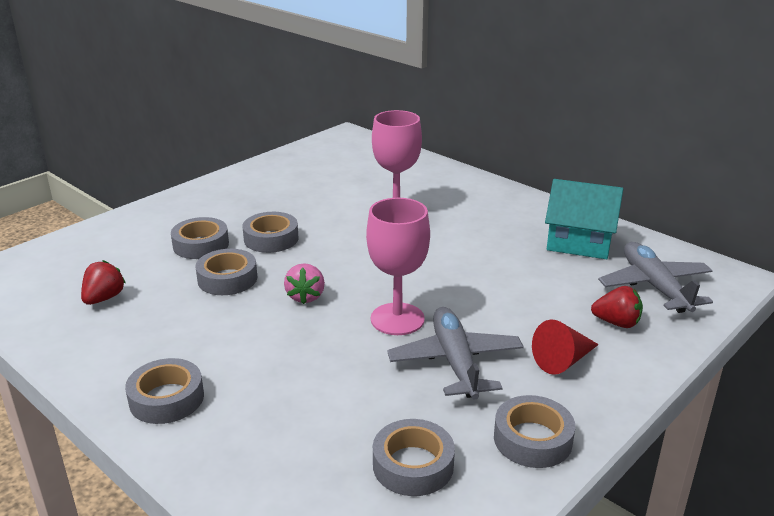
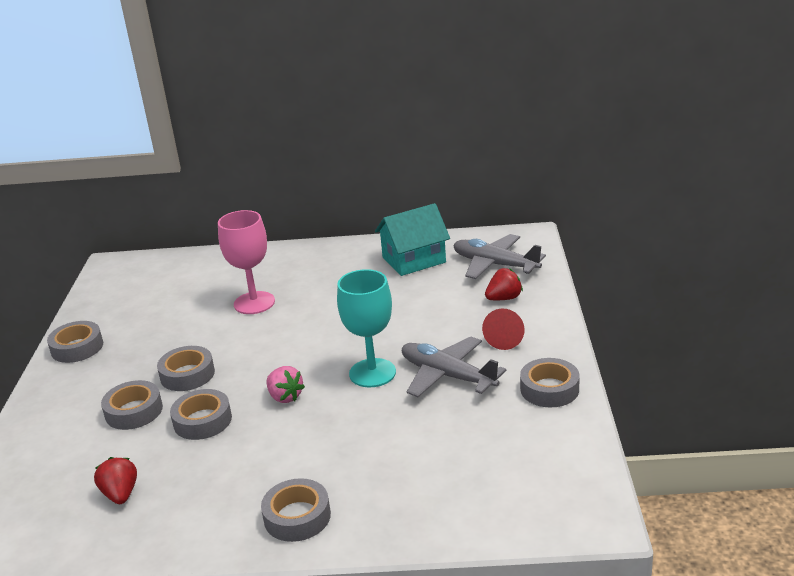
camera: 40 degrees left, 0 degrees up
(397, 319) = (372, 373): pink goblet -> turquoise goblet
(413, 465) = (509, 444): grey tape -> grey tape (77, 347)

